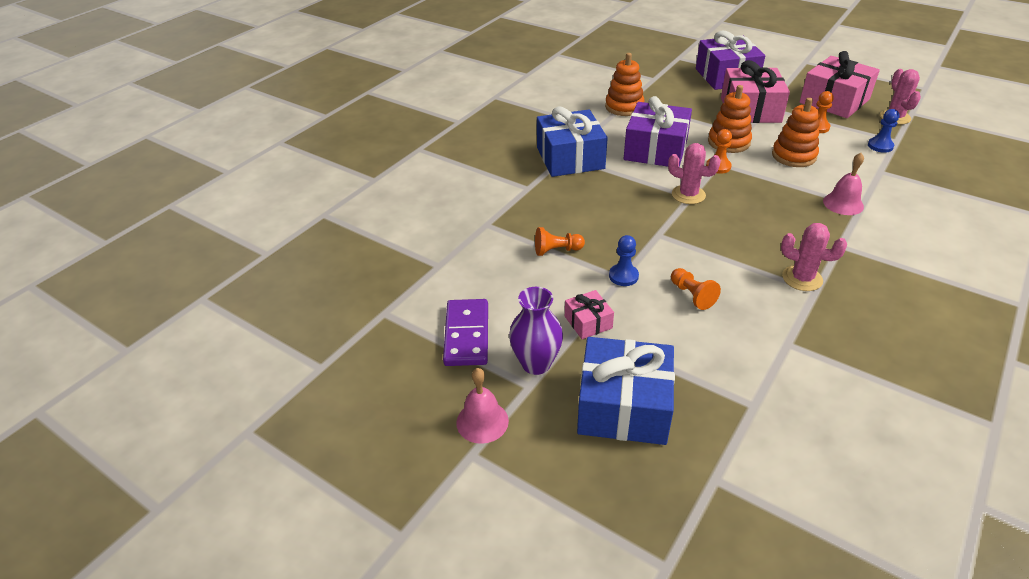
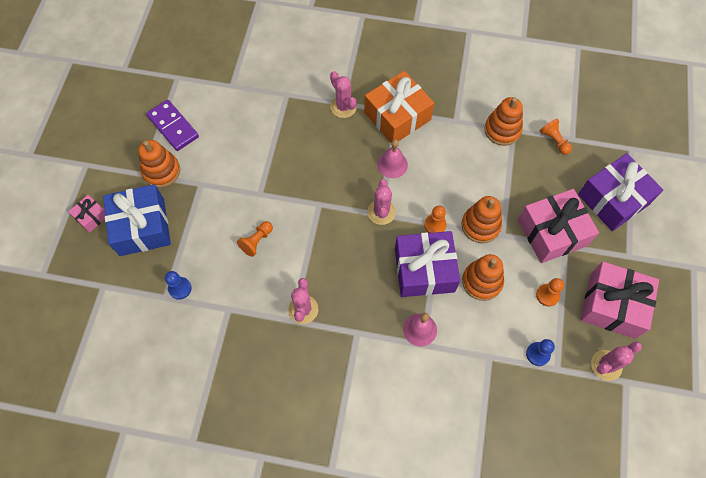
camera: 65 degrees right, 25 degrees up
(466, 335) = (173, 127): purple domino -> purple domino turned 75 degrees clockwise
(482, 421) = (109, 161): pink bell -> pink bell (392, 164)
(534, 188) = (343, 107): none -> pink cactus
(536, 363) = (161, 171): purple vase -> orange stacking toy
(556, 250) = (274, 146): orange pawn -> orange pawn (554, 141)
(570, 158) = (397, 116): blue gift -> orange gift
(588, 322) = (207, 187): pink gift -> pink gift (91, 217)
(623, 276) = (261, 194): blue pawn -> blue pawn (180, 288)
(655, 149) = (440, 172): purple gift -> purple gift (424, 270)

